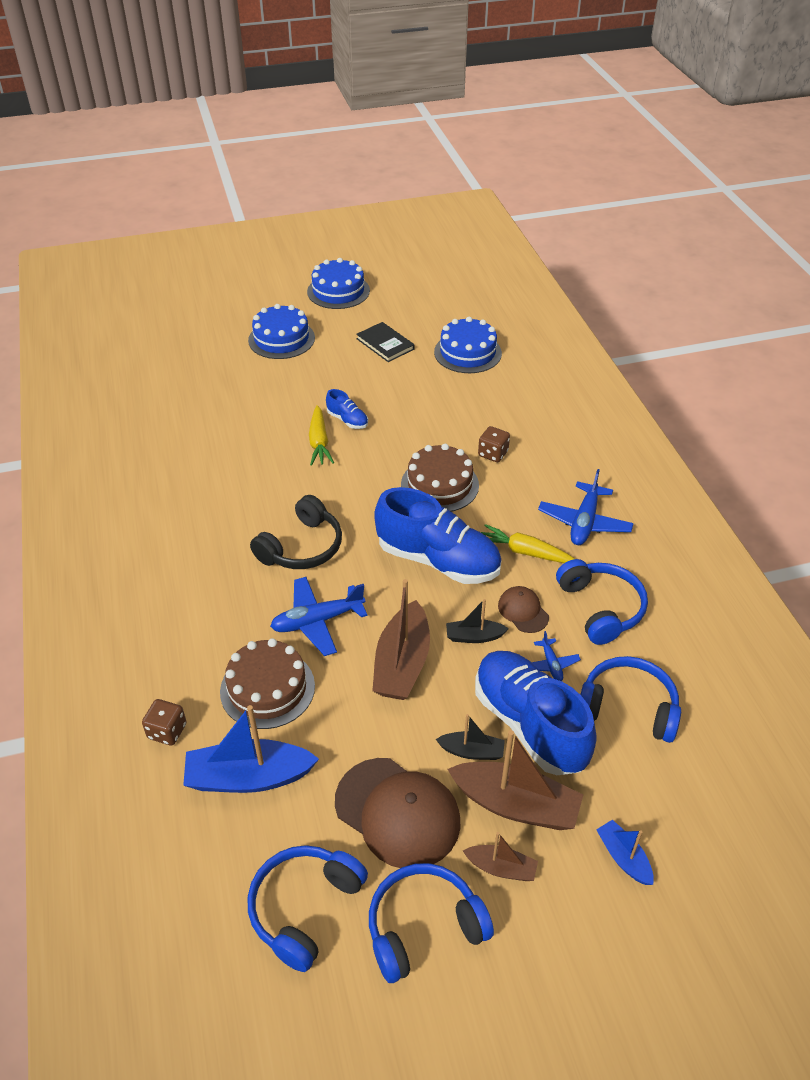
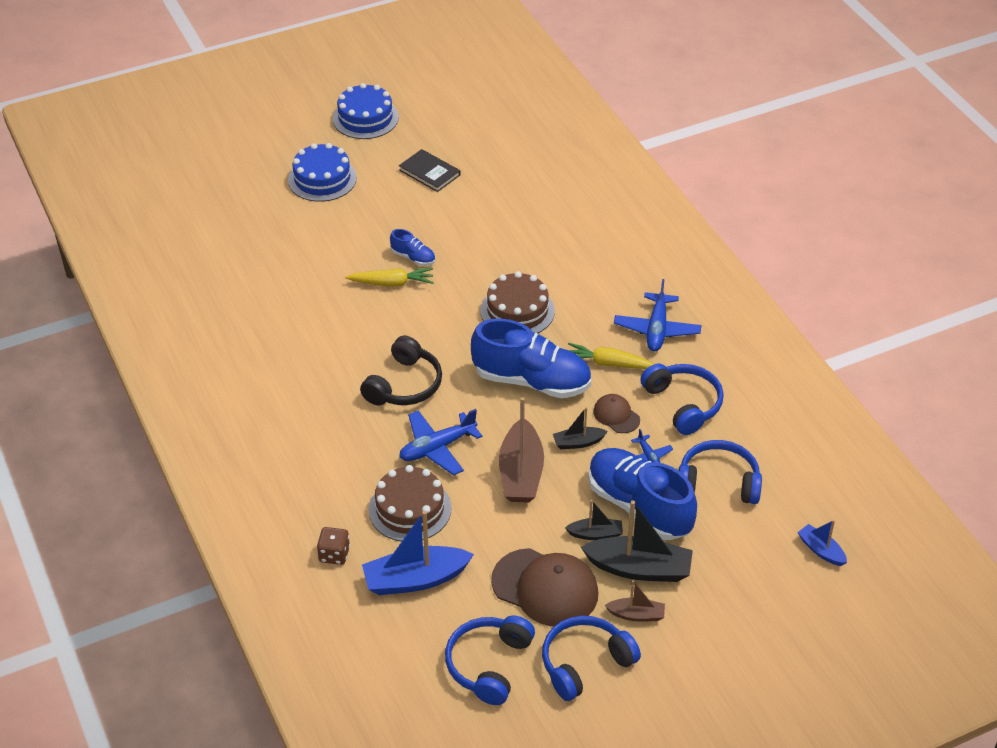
camera: 10 degrees left, 0 degrees up
(319, 442) = (392, 283): yellow carrot -> yellow carrot turned 75 degrees counterclockwise
(467, 352) = (514, 172): blue cake -> none
(493, 454) = (561, 274): brown dice -> none
(515, 805) = (639, 568): brown boat -> black boat
(623, 857) = (730, 594): blue boat -> blue boat (821, 550)

